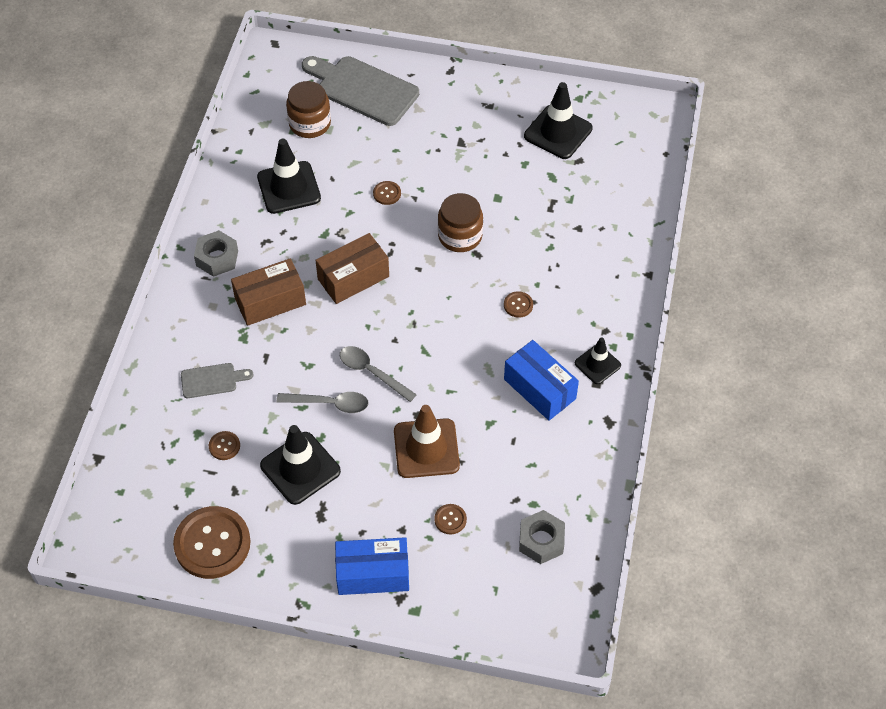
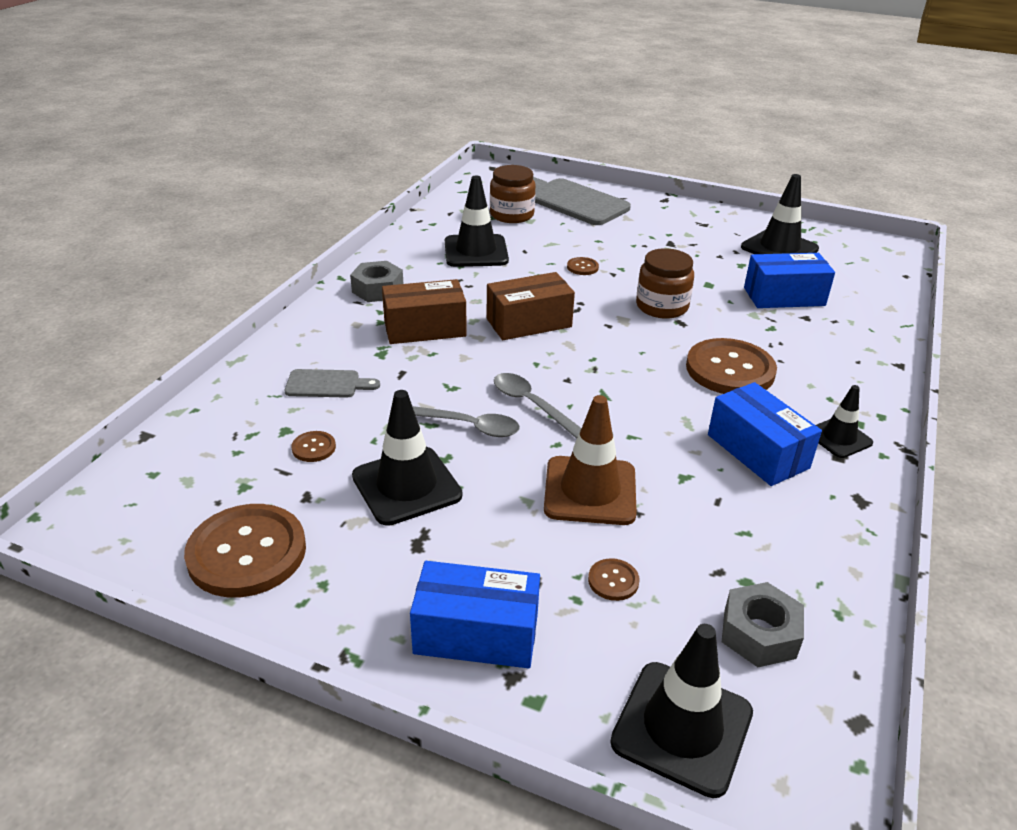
camera: 10 degrees right, 20 degrees down
(499, 610) = (682, 727): none -> black traffic cone
(518, 305) = (730, 370): brown button -> brown button, size x2.33
(561, 203) = (784, 297): none -> blue box

